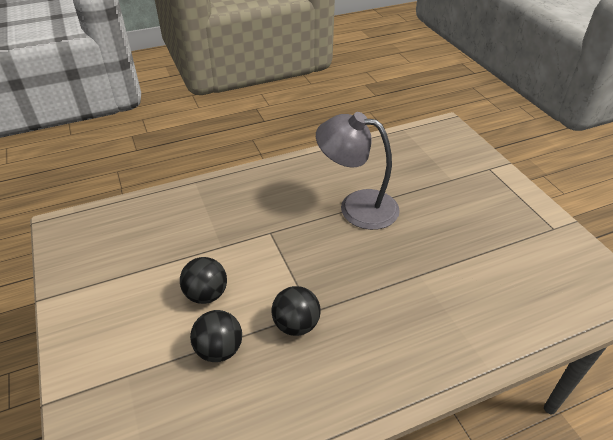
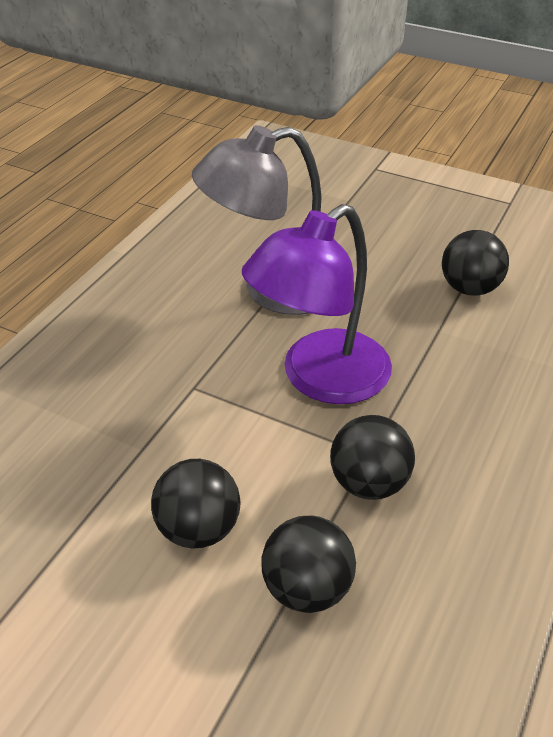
camera: 40 degrees left, 0 degrees up
(330, 262) = (320, 378): none -> purple lamp
(464, 263) = (469, 288): none -> black ball

